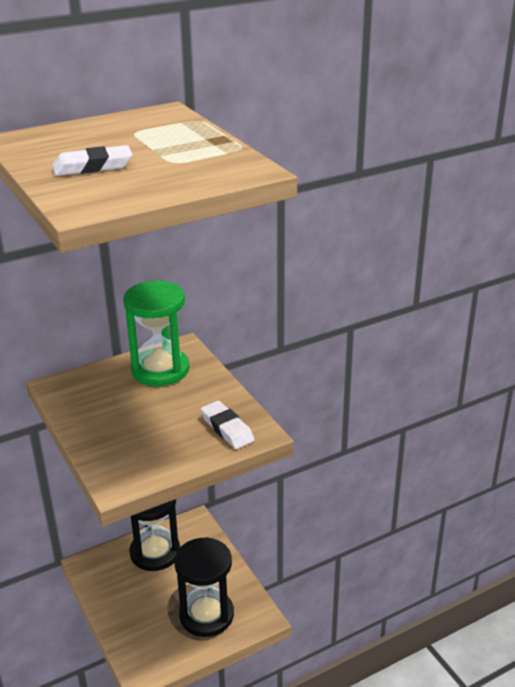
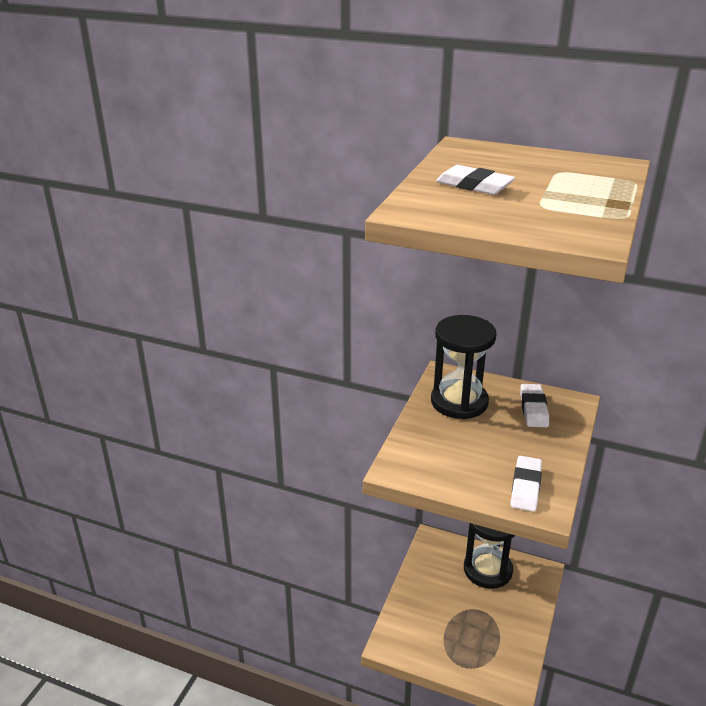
camera: 50 degrees right, 0 degrees up
(160, 370) = (533, 409): green hourglass -> white eraser
(206, 615) = (475, 646): black hourglass -> black hourglass (459, 402)

